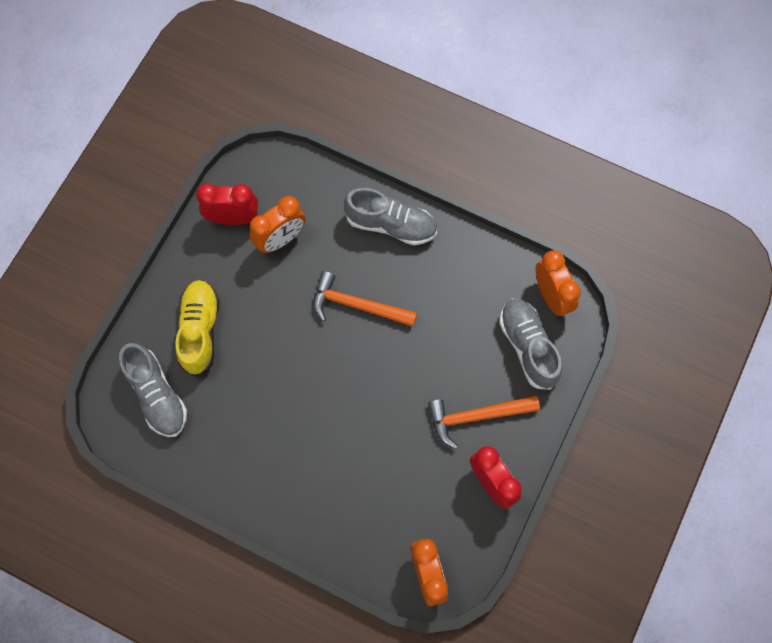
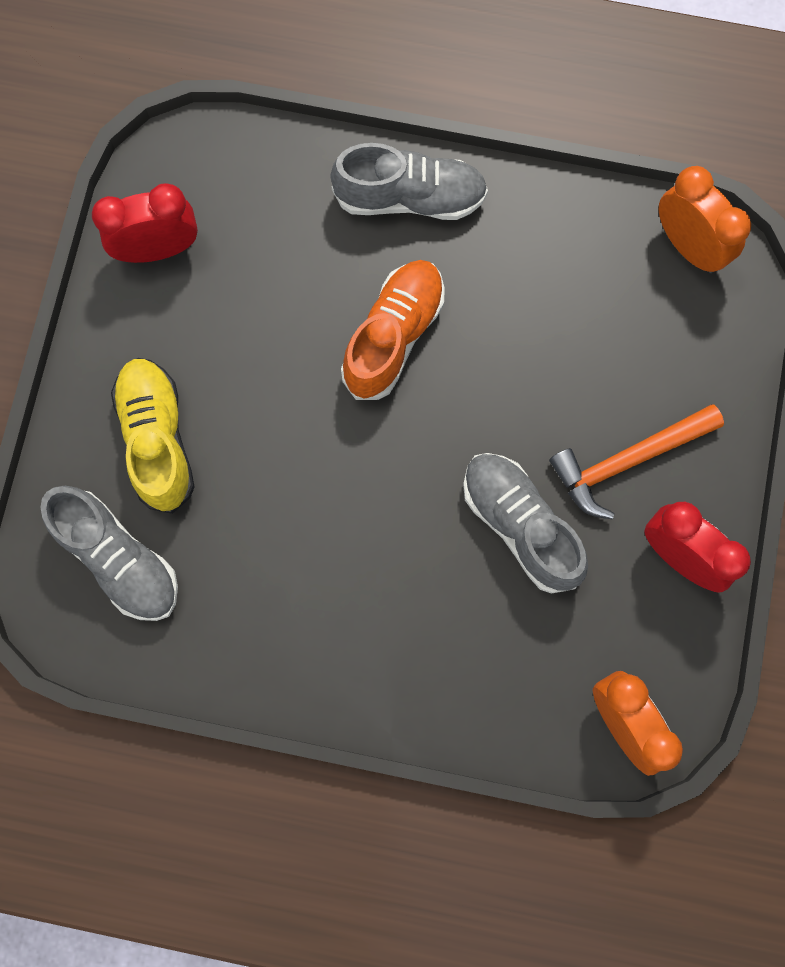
camera: 15 degrees left, 5 degrees up
(281, 239) = (244, 263): orange clock -> none
(357, 305) = (394, 336): orange hammer -> orange shoe
(528, 346) = (675, 333): grey shoe -> grey shoe (520, 525)

